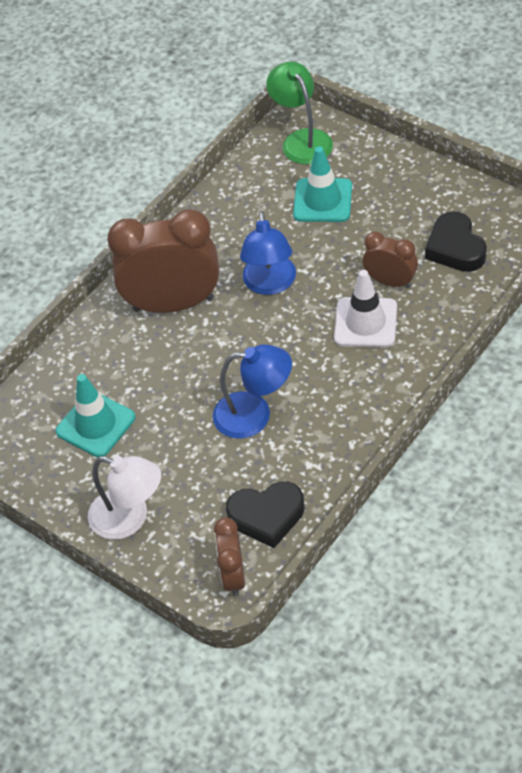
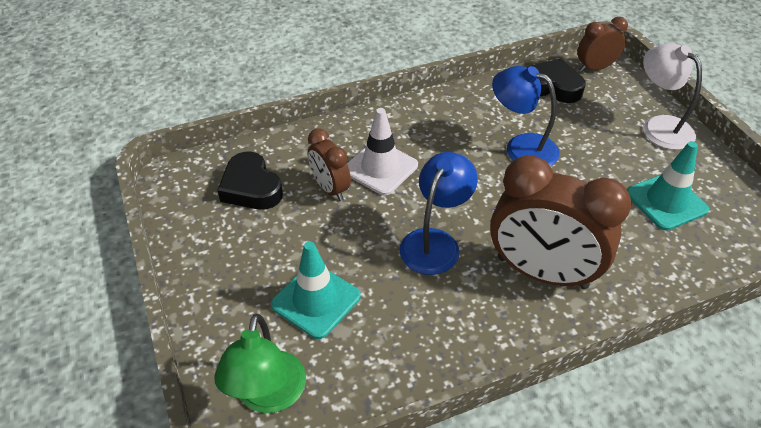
camera: 155 degrees left, 5 degrees down
(233, 576) = (595, 68): brown clock -> brown clock turned 135 degrees counterclockwise
(455, 248) = (251, 187): black heart -> black heart turned 135 degrees clockwise

